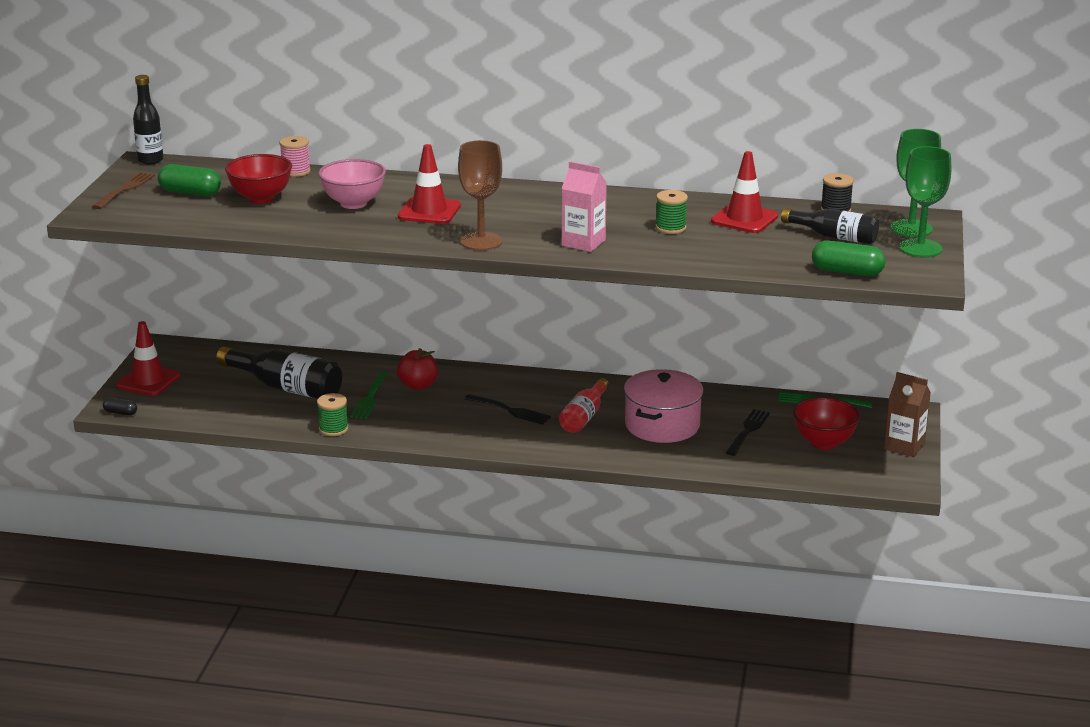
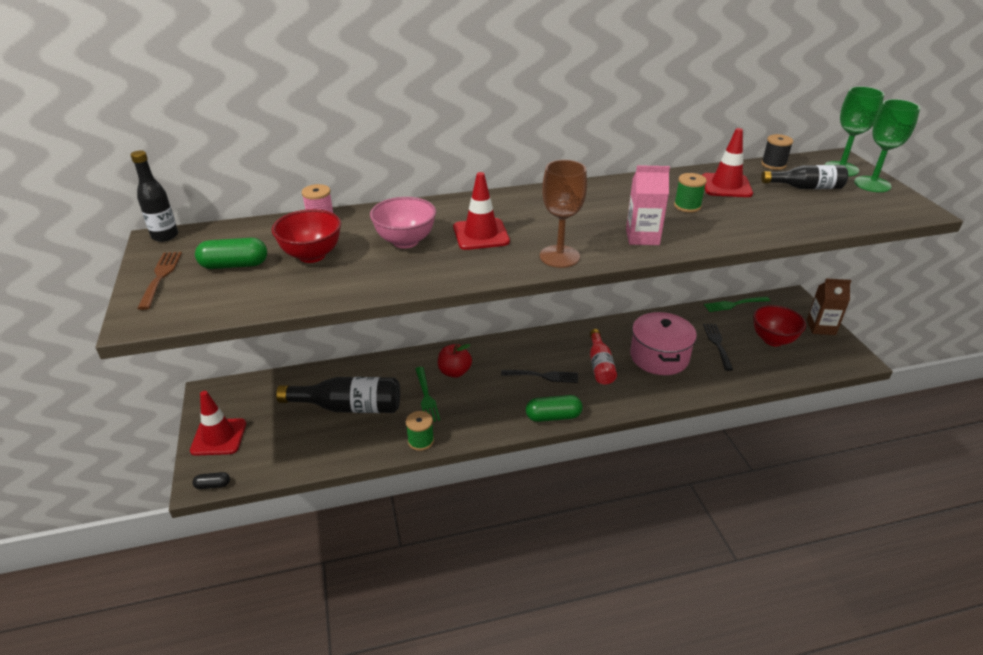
camera: 25 degrees left, 10 degrees up
(847, 272) = (861, 217): green capsule -> green capsule (553, 417)

